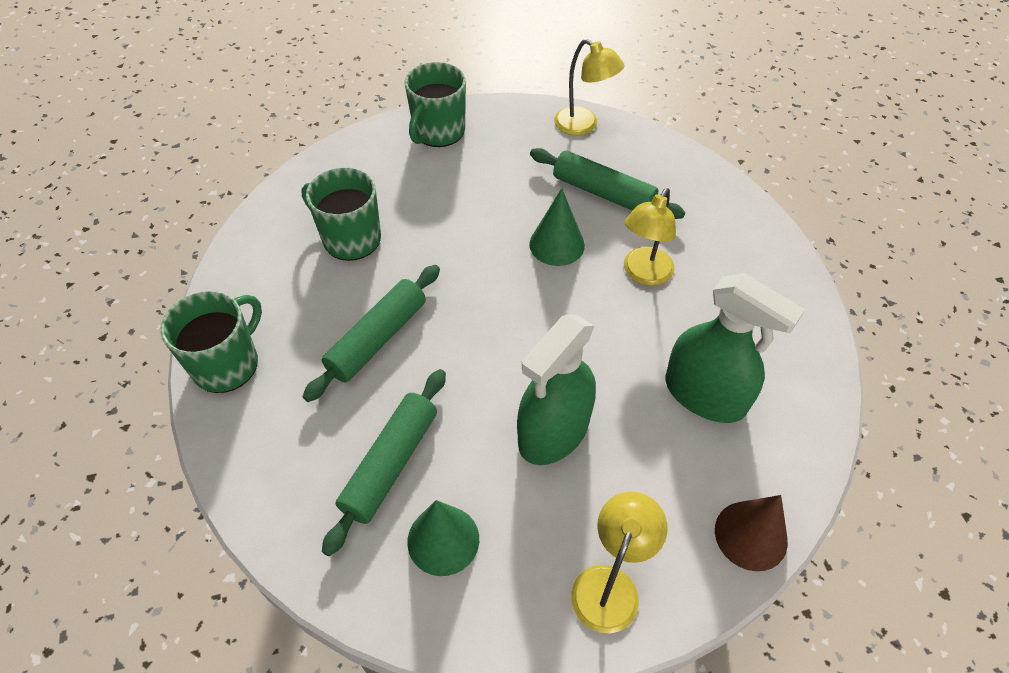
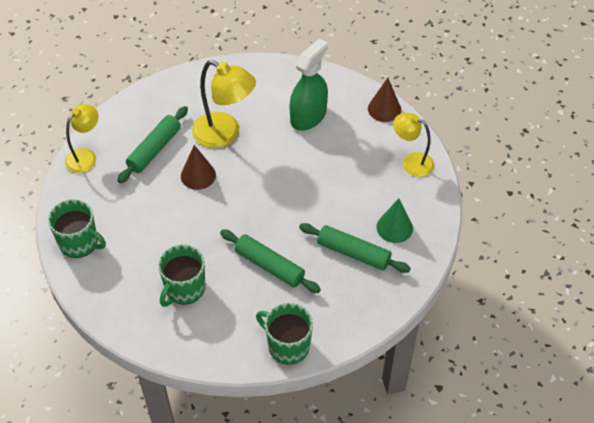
camera: 90 degrees left, 0 degrees up
(554, 431) = (331, 181): green spray bottle -> none
(557, 244) = (198, 175): green cone -> brown cone
(643, 274) = (224, 134): yellow lamp -> yellow lamp, size x1.55

